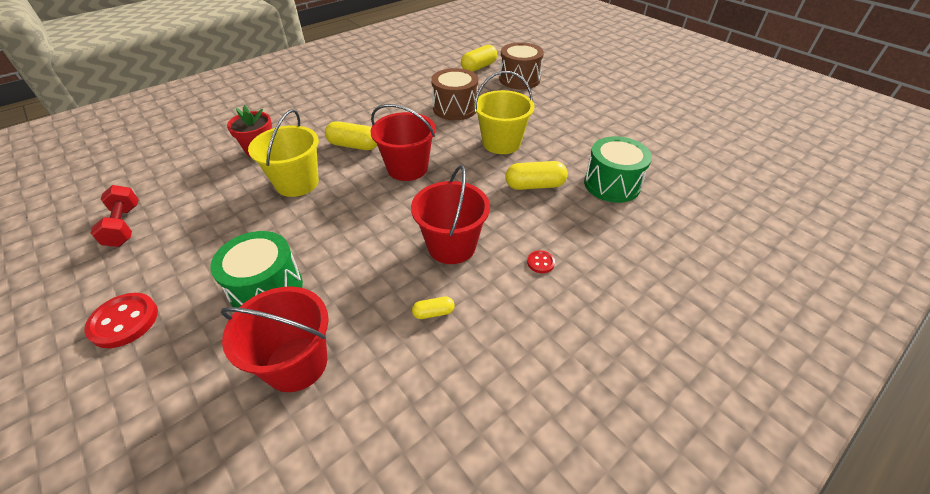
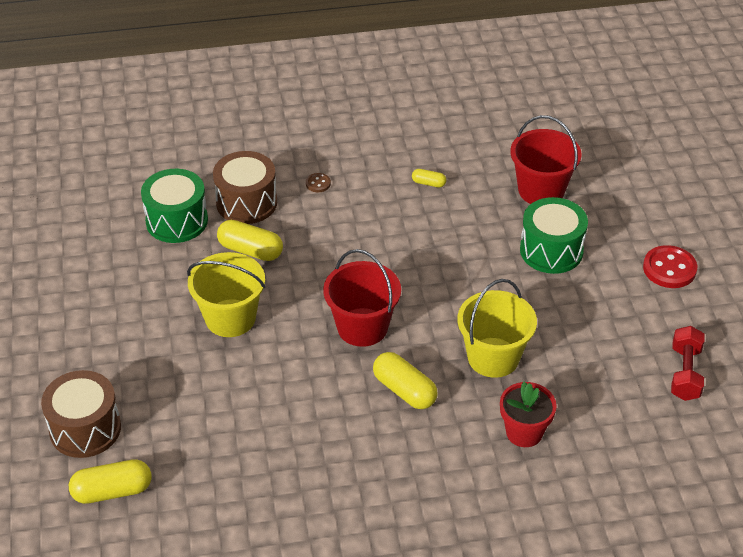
camera: 150 degrees left, 0 degrees up
(451, 246) = (379, 225): red bucket -> none
(455, 108) = (232, 405): brown drum -> brown drum (246, 202)
(540, 262) = (318, 183): red button -> brown button

